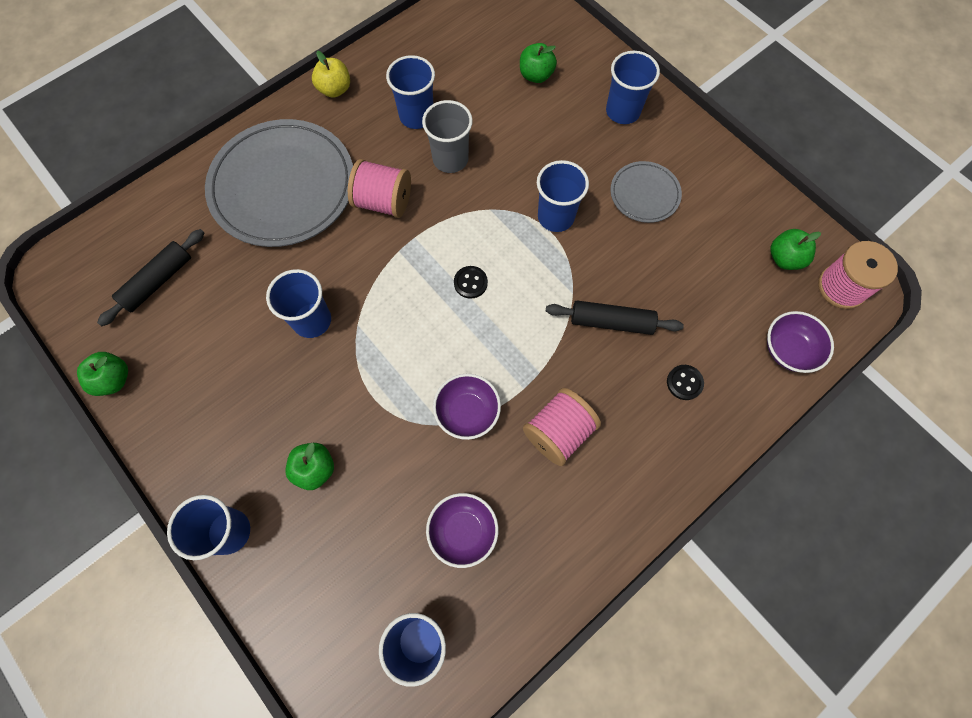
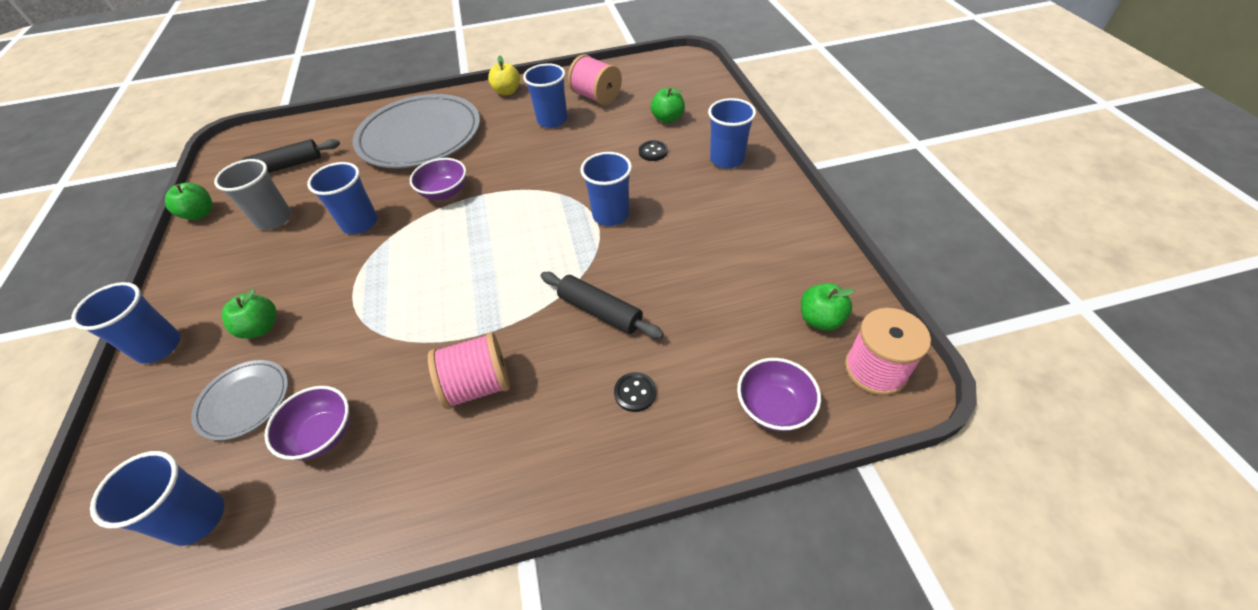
camera: 30 degrees right, 20 degrees down
(383, 202) = (481, 165): pink spool -> pink spool (596, 97)
(450, 159) = (555, 152): grey cup -> grey cup (274, 219)
(467, 412) = (414, 335): purple bowl -> purple bowl (445, 192)
(470, 283) = (500, 238): black button -> black button (653, 152)
(644, 194) = (705, 222): grey plate -> grey plate (244, 401)

